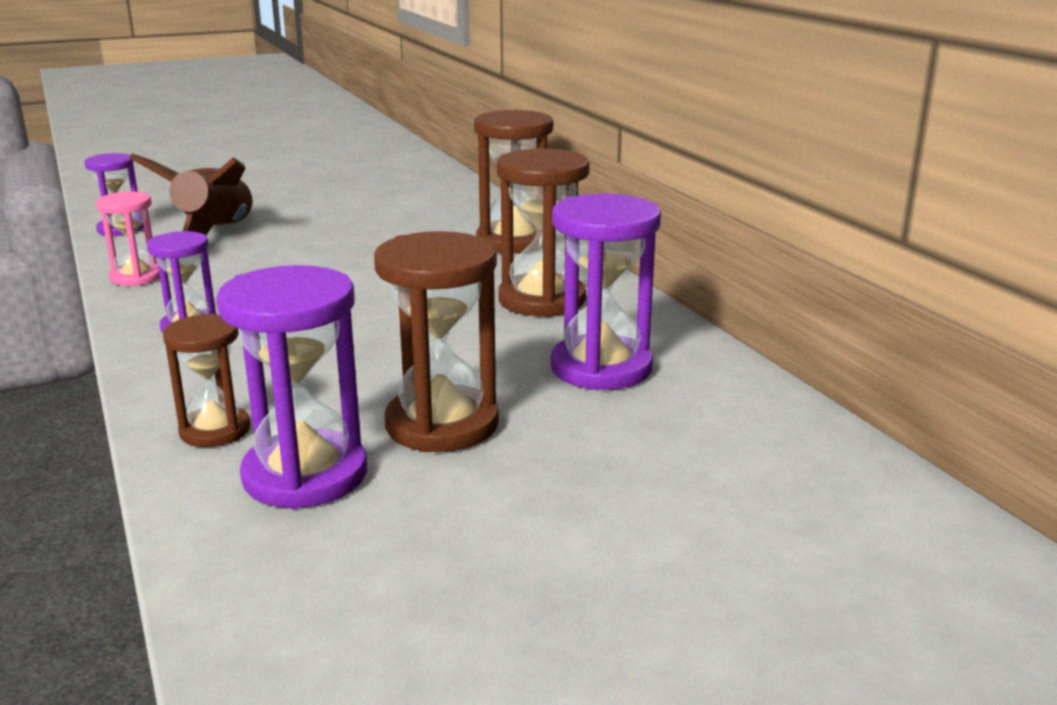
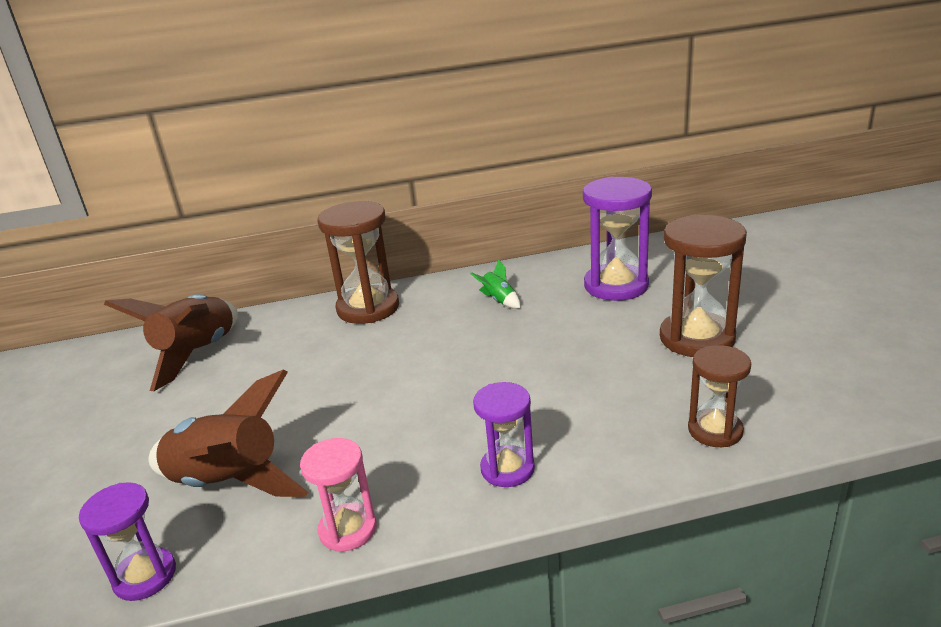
camera: 75 degrees left, 5 degrees up
(305, 475) = (772, 386): purple hourglass -> none
(418, 195) = (198, 354): none -> brown rocket
(542, 300) = (499, 300): brown hourglass -> green rocket

